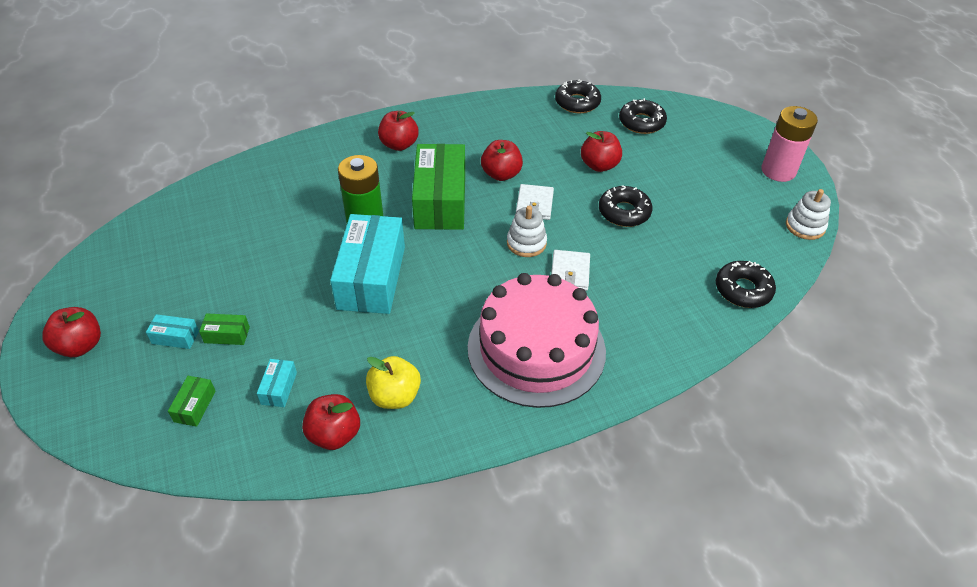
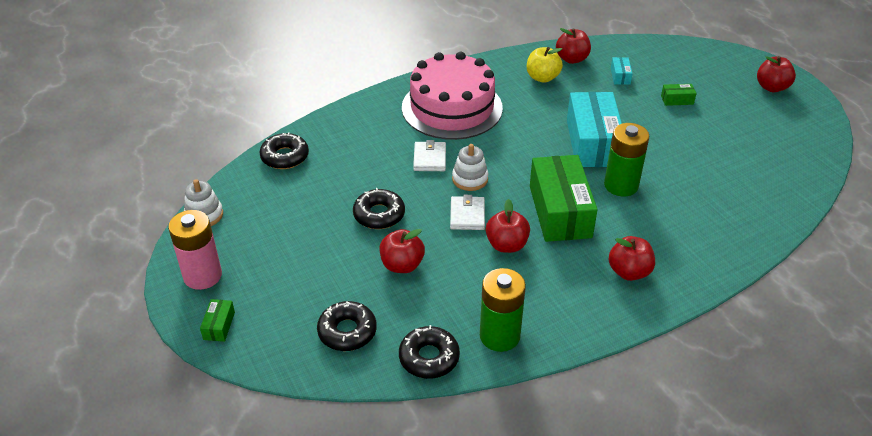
camera: 175 degrees right, 5 degrees down
(175, 337) = (712, 96): turquoise box -> none
(195, 406) = (667, 65): green box -> green box (219, 326)
(521, 111) = (499, 336): none -> green battery

